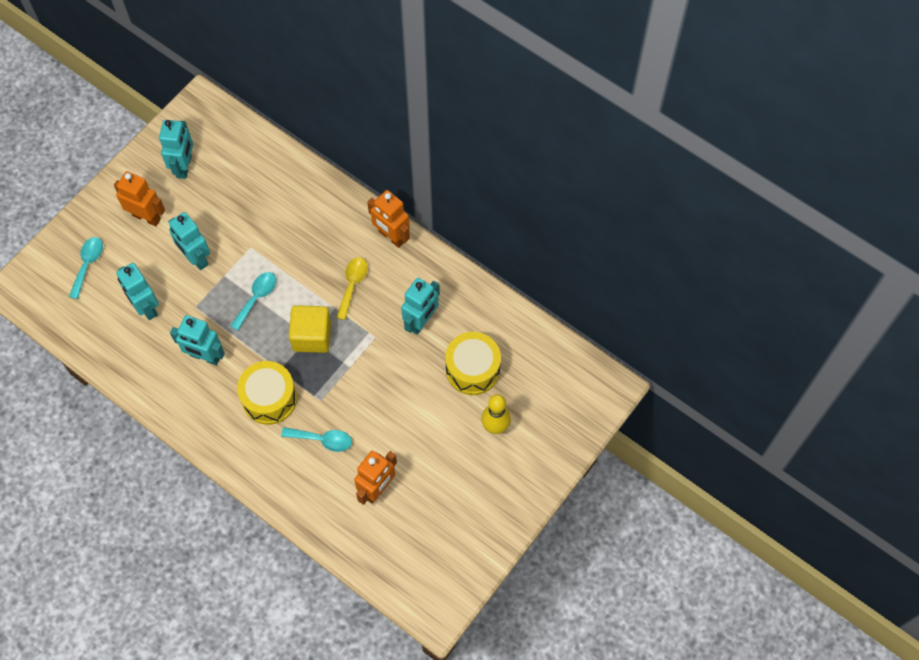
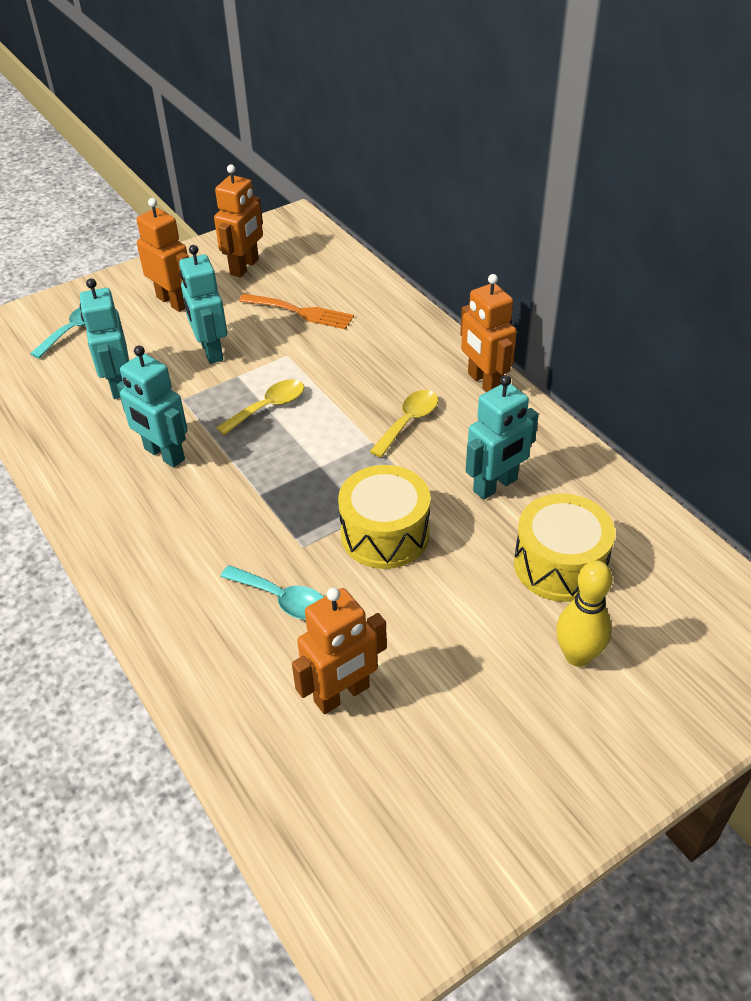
camera: 20 degrees right, 20 degrees down
(184, 166) = (245, 267): turquoise robot -> orange robot
(244, 203) = (301, 312): none -> orange fork
(257, 298) = (268, 407): turquoise spoon -> yellow spoon
(269, 398) = (228, 525): yellow drum -> yellow drum (385, 534)
(312, 336) = (325, 466): yellow cube -> none

